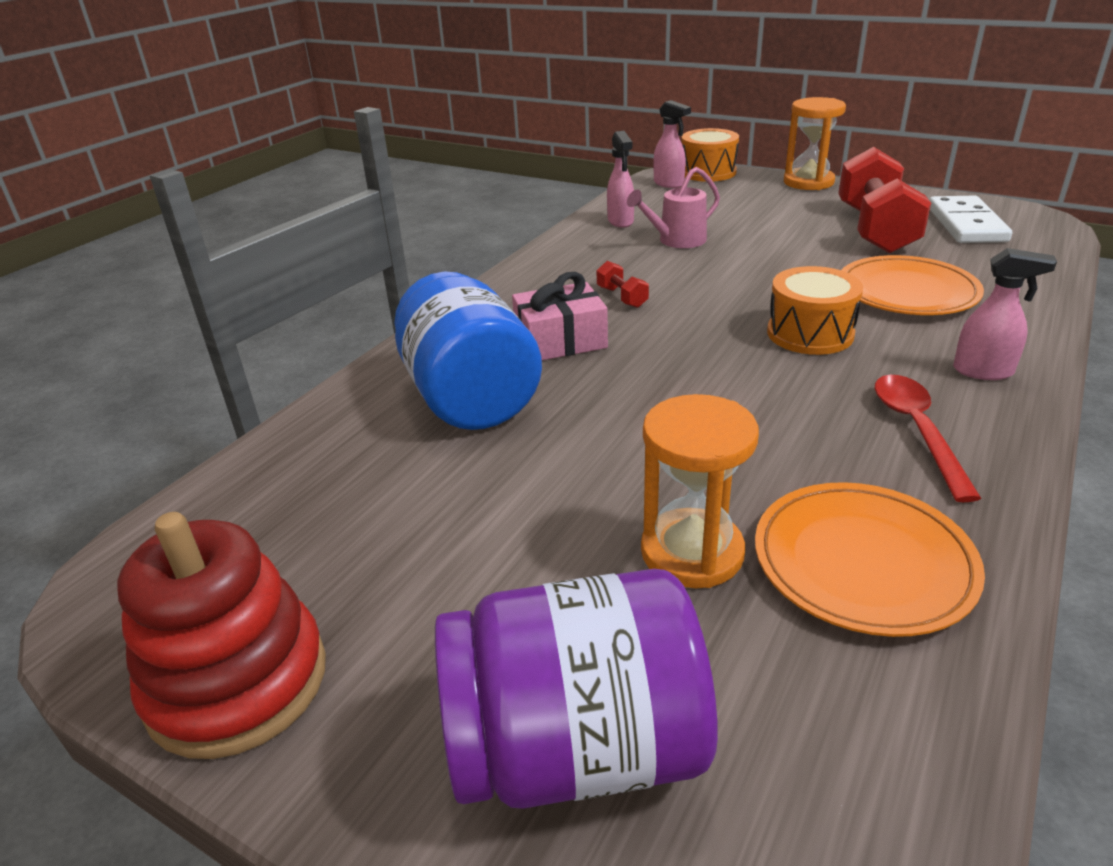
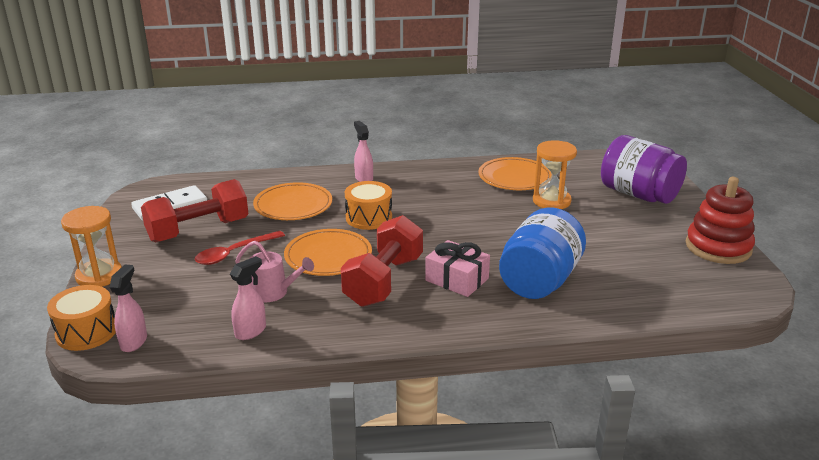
camera: 130 degrees left, 5 degrees down
(622, 297) = (384, 281): red dumbbell -> red dumbbell, size x2.47
(723, 281) = (328, 256): none -> orange plate
(917, 431) = (427, 182): red spoon -> red spoon (234, 253)

